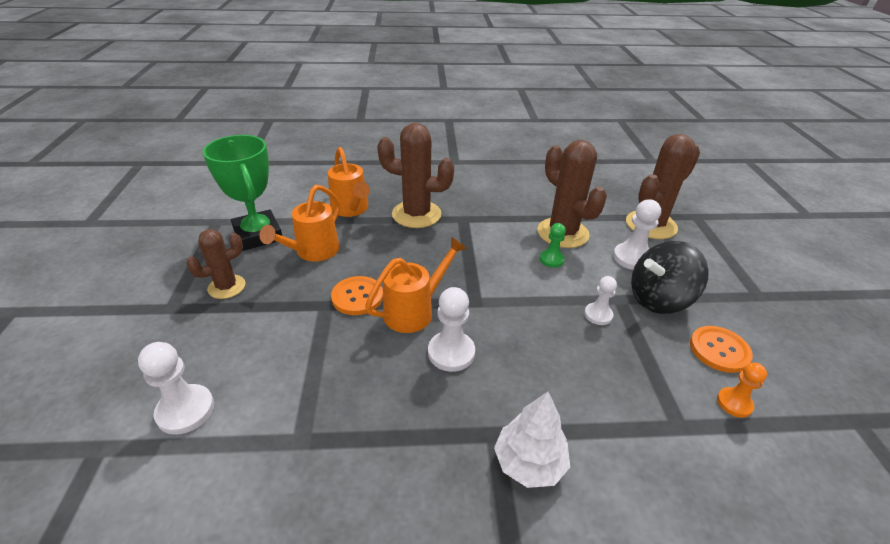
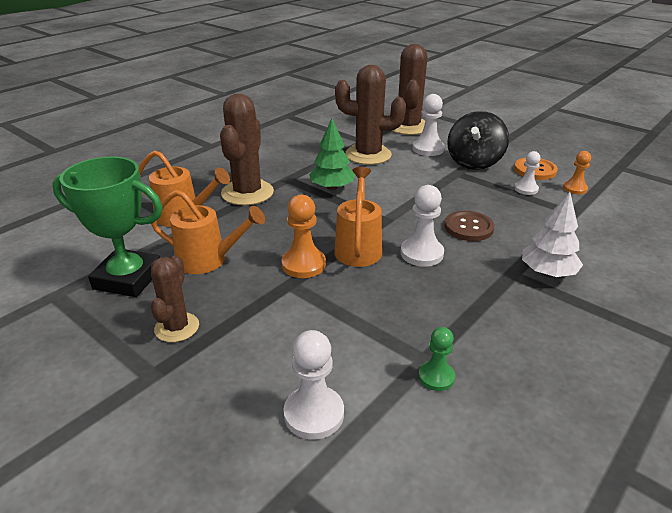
camera: 45 degrees left, 5 degrees down
(313, 252) = (209, 260): orange watering can -> orange watering can turned 60 degrees counterclockwise
(357, 297) = (303, 264): orange button -> orange pawn
(416, 214) = (247, 193): brown cactus -> brown cactus turned 45 degrees counterclockwise
(481, 246) = (332, 188): none -> green tree
(534, 359) = (468, 227): none -> brown button
(551, 259) = (387, 172): green pawn -> green pawn (436, 377)
(598, 315) = (460, 186): white pawn -> white pawn (526, 189)

